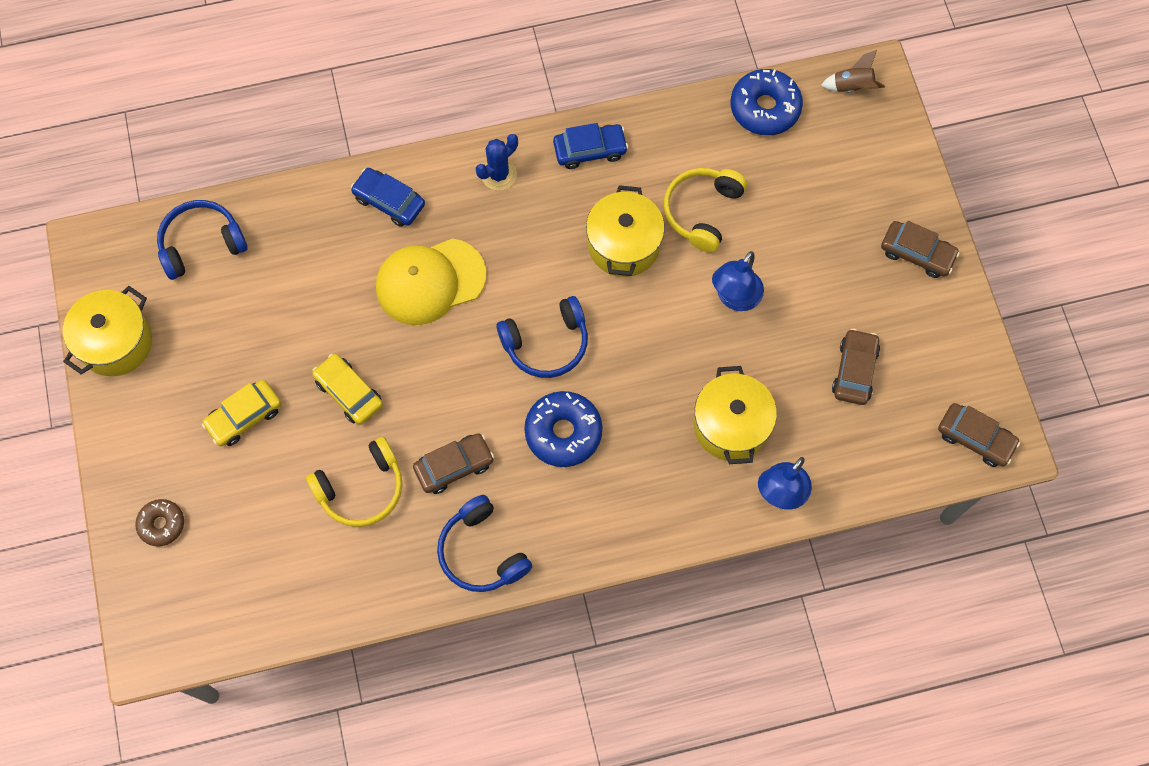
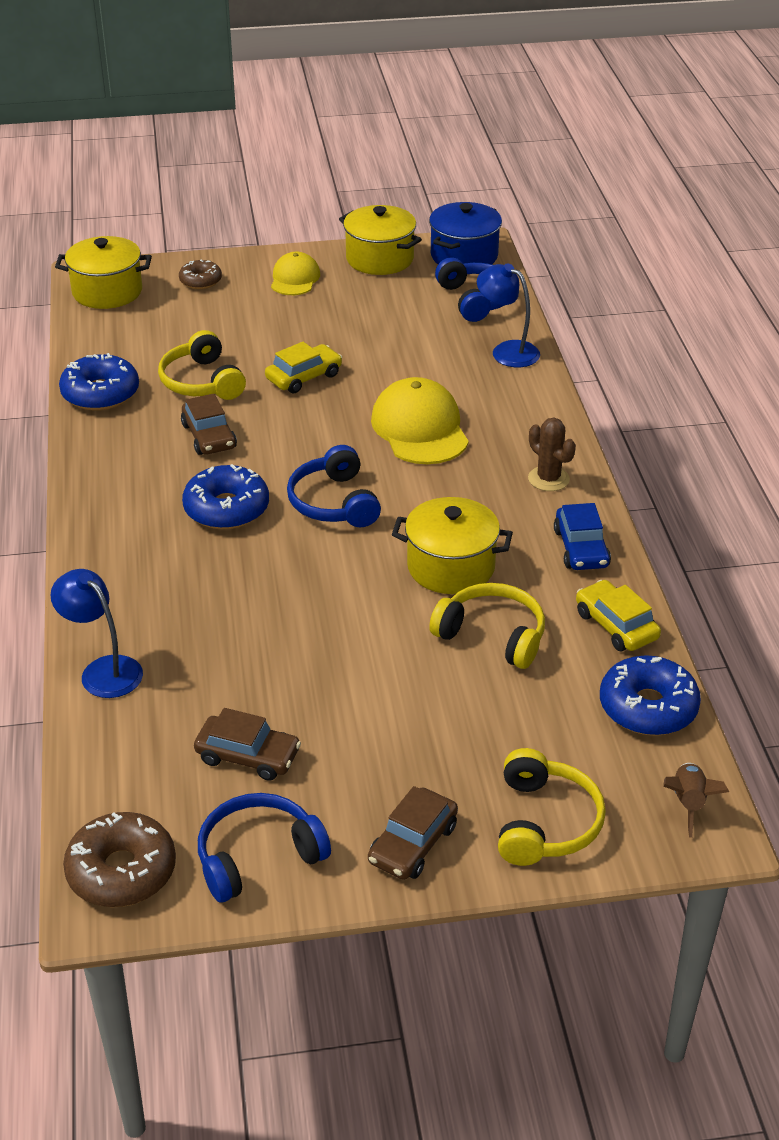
camera: 95 degrees right, 30 degrees down
(111, 259) = (464, 256): none -> blue pot
(157, 425) = (295, 279): none -> yellow cap
(244, 416) = (292, 321): yellow car -> yellow car (616, 625)
(387, 585) = (100, 393): none -> blue donut
(389, 201) = (517, 405): blue car -> none
(482, 552) = (112, 450): blue headphones -> blue headphones (258, 857)
(499, 175) = (548, 479): blue cactus -> brown cactus
(731, 426) = (201, 636): yellow pot -> yellow pot (107, 292)
(734, 298) = (368, 654): blue lamp -> blue lamp (507, 351)
(883, 173) = (544, 822): none -> yellow headphones
(975, 438) = (122, 871): brown car -> brown donut

